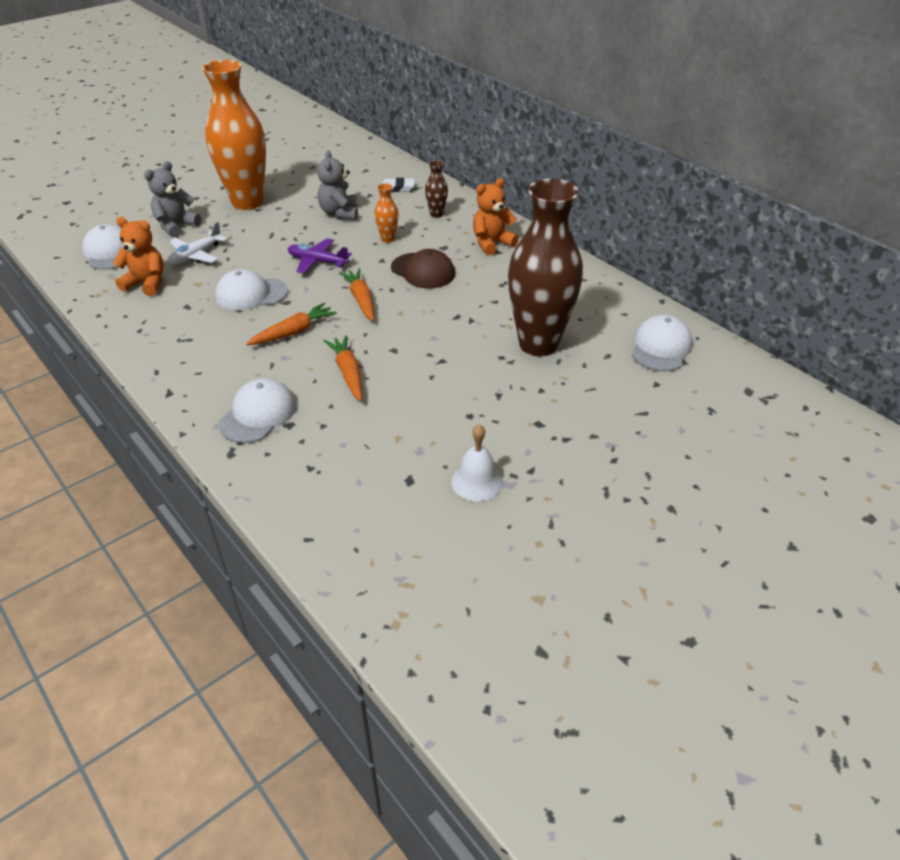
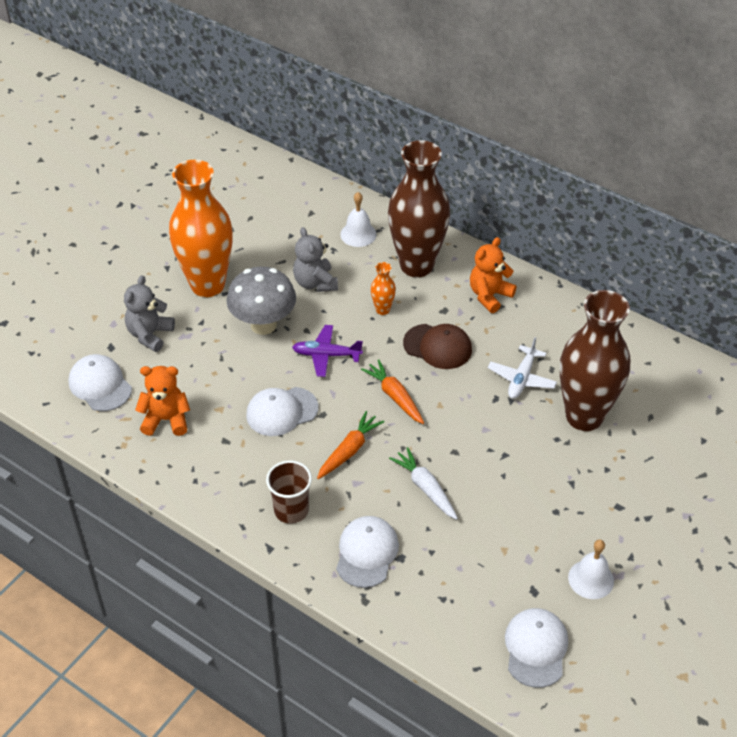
camera: 15 degrees left, 5 degrees up
(196, 255) = (195, 372): white plane -> white plane (521, 378)
(209, 367) = (291, 510): none -> brown cup
(276, 234) = (263, 325): none -> grey mushroom
(348, 373) = (425, 488): orange carrot -> white carrot
(397, 188) = (358, 234): white eraser -> white bell
(436, 214) = (416, 265): brown vase -> brown vase, size x2.49
(661, 347) = (694, 397): white cap -> white cap (536, 648)

